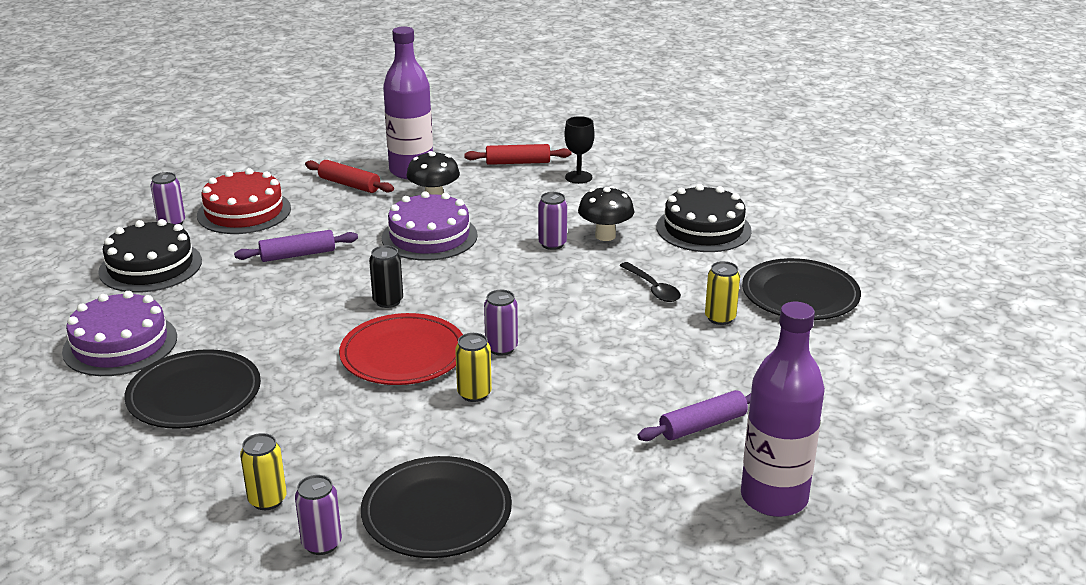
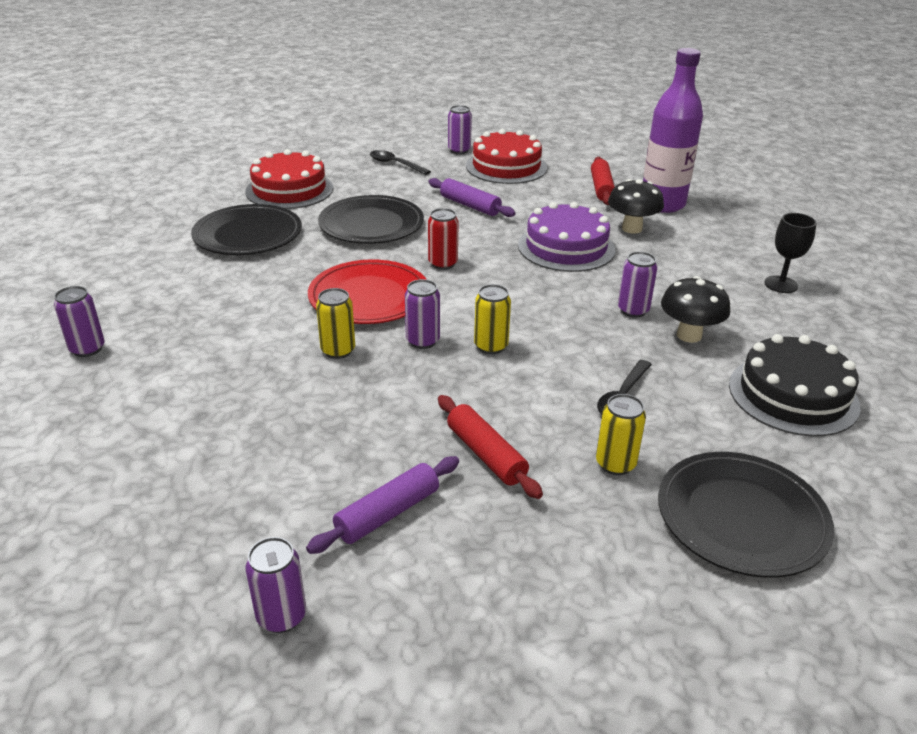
camera: 60 degrees right, 5 degrees up
(120, 344) = (289, 190): purple cake -> red cake
(150, 266) = (395, 164): black cake -> black spoon
(267, 500) = (133, 307): yellow can -> yellow can (491, 346)
(388, 301) = (443, 263): black can -> red can
(437, 512) = (151, 389): black plate -> black plate (371, 224)
(518, 162) = (756, 245): red rolling pin -> red rolling pin (486, 454)
(702, 425) = (387, 513): purple rolling pin -> purple rolling pin turned 75 degrees counterclockwise
(774, 498) = (281, 616): purple bottle -> purple can

